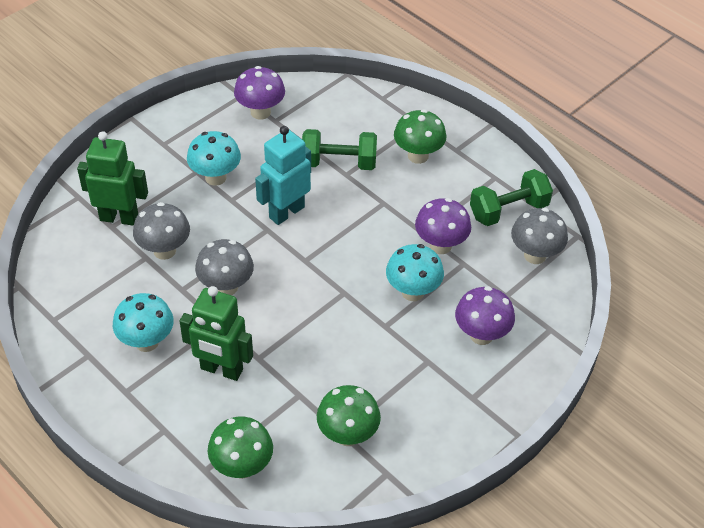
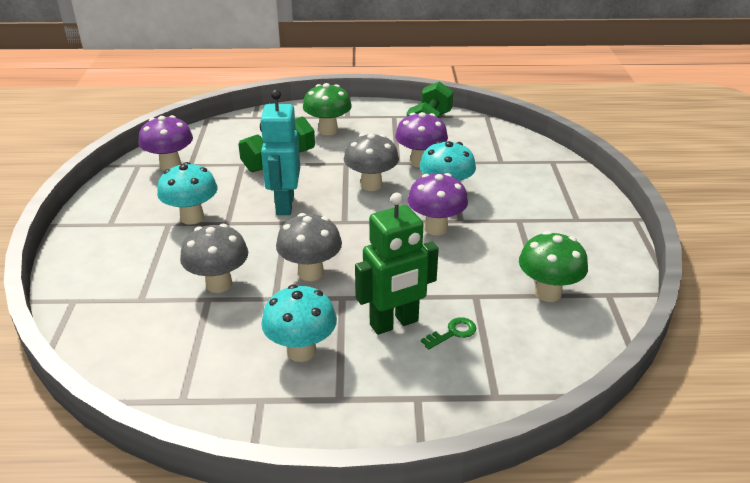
camera: 45 degrees left, 15 degrees down
(119, 218) = (140, 289): green robot -> none
(242, 467) = (517, 370): green mushroom -> none
(244, 408) = (453, 333): none -> green key
(481, 335) = (523, 187): purple mushroom -> purple mushroom (436, 228)
(535, 255) = (481, 135): grey mushroom -> grey mushroom (371, 185)

